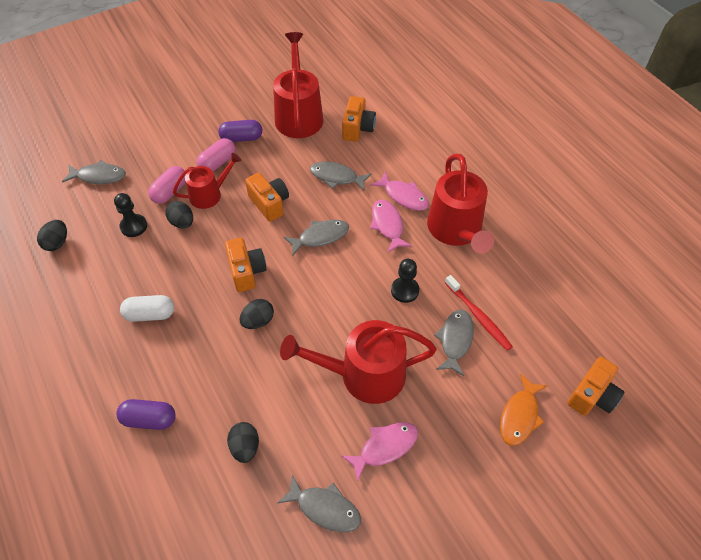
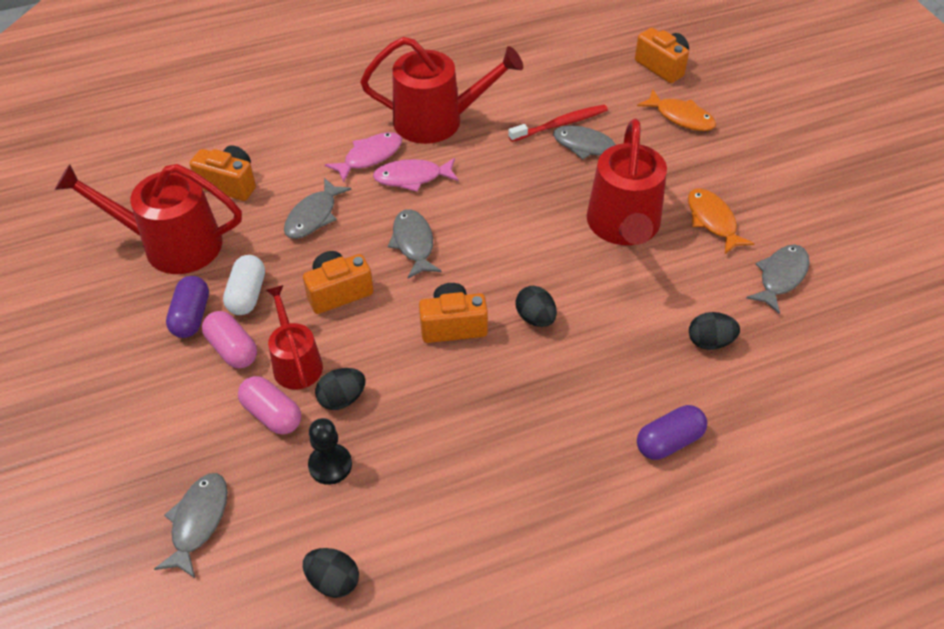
camera: 80 degrees left, 5 degrees down
(149, 419) = (669, 441): purple capsule -> purple capsule turned 45 degrees clockwise
(150, 314) = (504, 441): white capsule -> white capsule (247, 295)
(385, 447) = (712, 220): pink fish -> orange fish
(405, 290) = (515, 176): black pawn -> none

